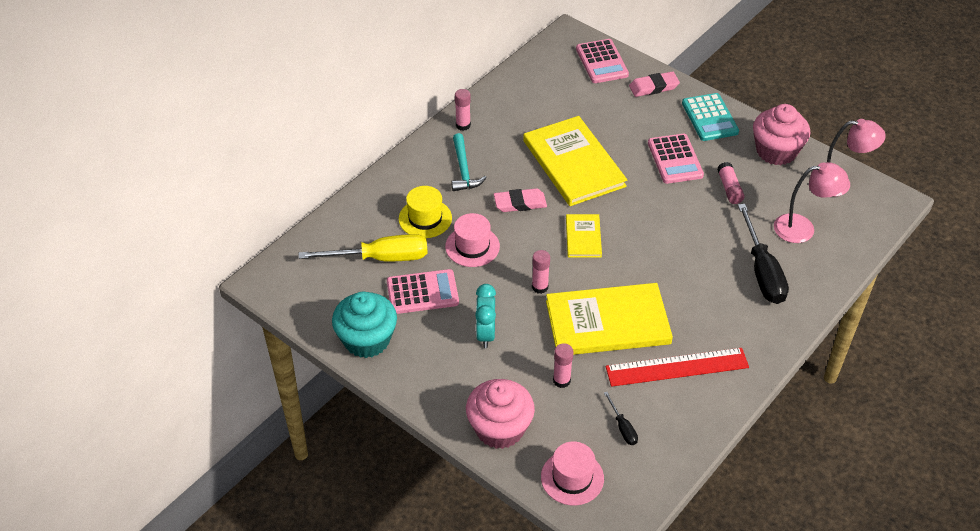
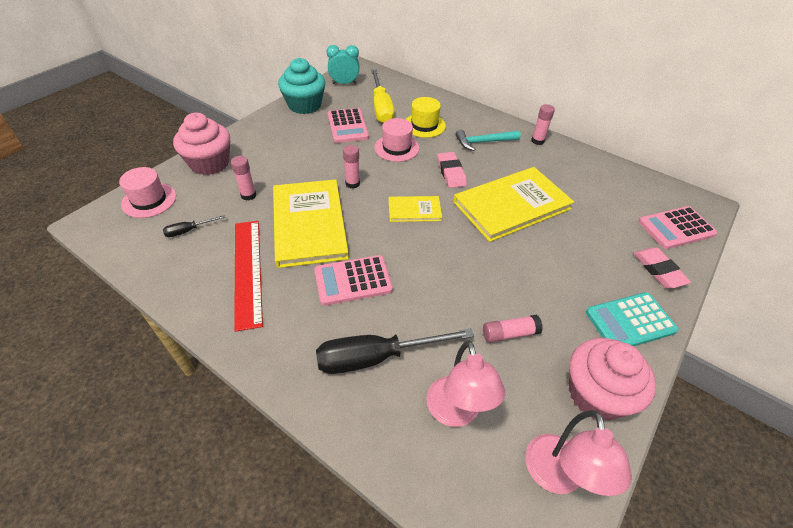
camera: 85 degrees right, 0 degrees up
(485, 334) = (304, 156): turquoise clock -> turquoise clock (344, 83)
(675, 159) = (543, 284): pink calculator -> pink calculator (353, 281)

